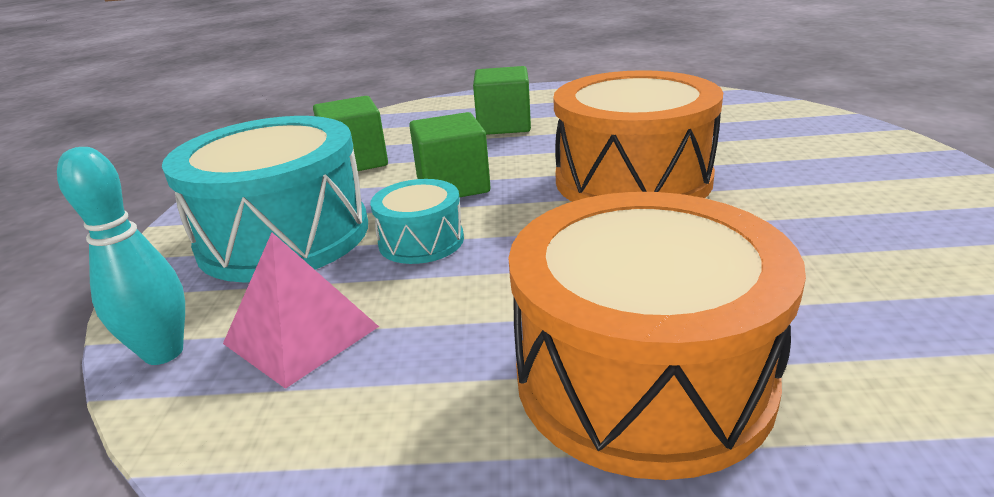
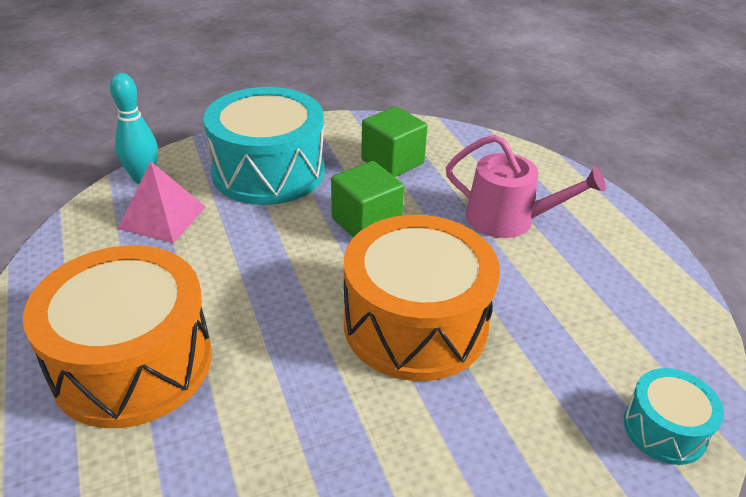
camera: 65 degrees right, 10 degrees up
(421, 241) = (275, 231): turquoise drum -> turquoise drum (664, 429)
(504, 125) = (509, 219): green cube -> pink watering can

